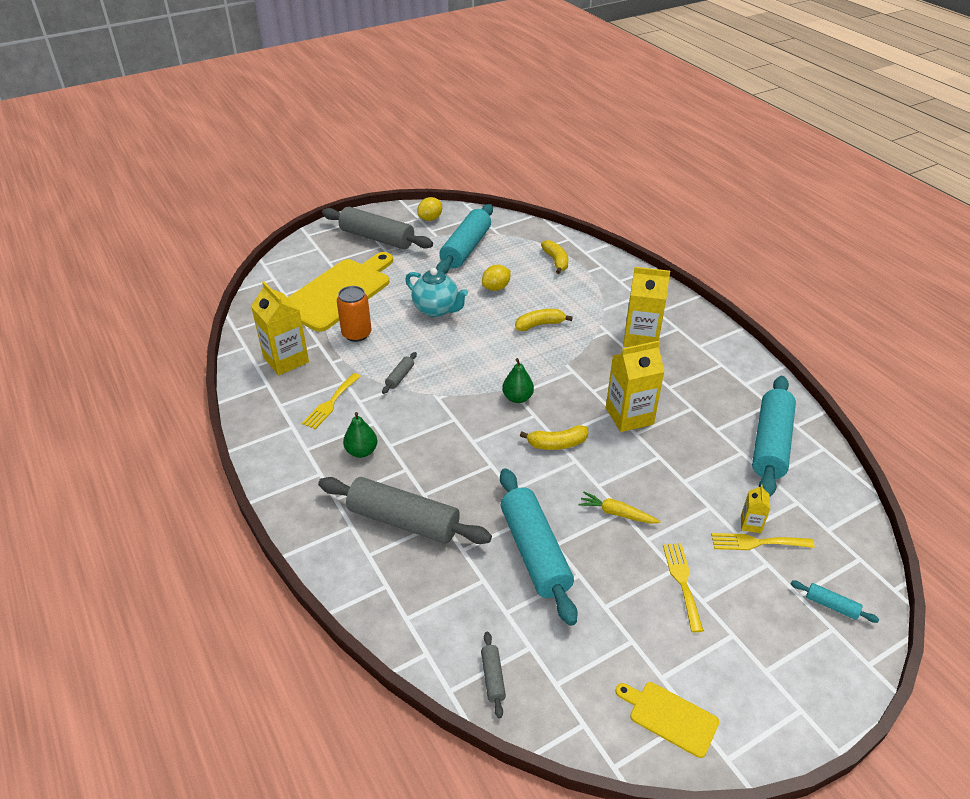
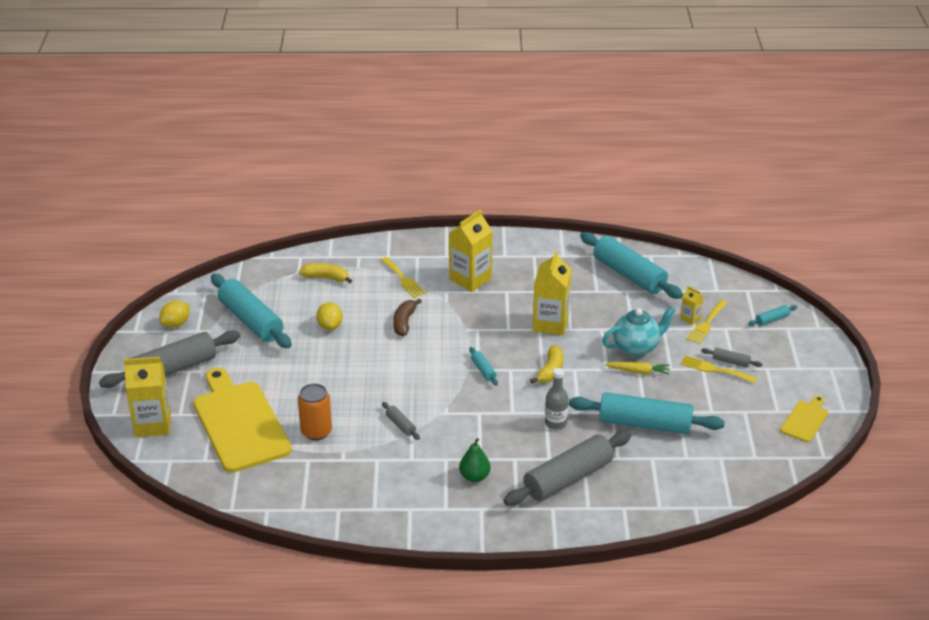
camera: 60 degrees left, 5 degrees down
(286, 360) = (313, 487): yellow carton -> yellow carton (153, 424)
(331, 403) = (399, 476): yellow fork -> yellow fork (403, 279)
(430, 219) = (176, 324): yellow lemon -> yellow lemon turned 60 degrees clockwise
(436, 309) = (327, 372): turquoise teapot -> turquoise teapot (636, 347)
(481, 478) = (555, 423): none -> grey bottle
(492, 677) = (733, 483): grey rolling pin -> grey rolling pin (731, 362)
(517, 398) = (483, 370): green pear -> turquoise rolling pin
(540, 324) = (404, 322): yellow banana -> brown banana
(617, 513) = (638, 372): yellow carrot -> yellow carrot turned 135 degrees counterclockwise
(670, 717) = (805, 420): yellow cutting board -> yellow cutting board turned 150 degrees clockwise

